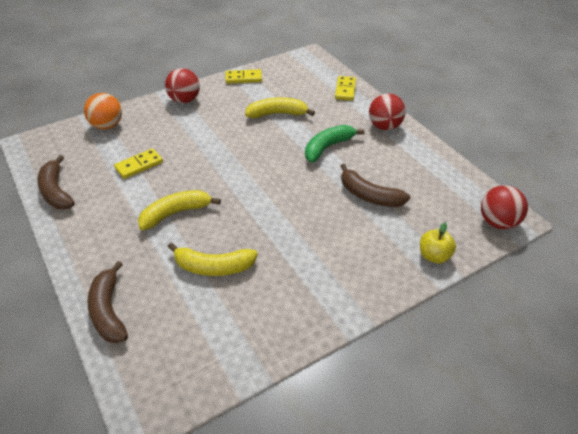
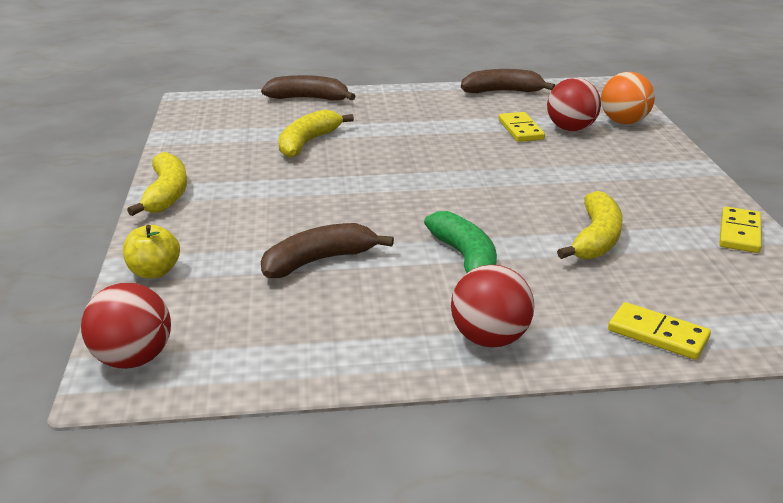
camera: 115 degrees right, 15 degrees down
(175, 213) = (411, 137): yellow banana -> yellow banana (166, 194)
(184, 100) = (674, 174): red ball -> red ball (571, 129)

